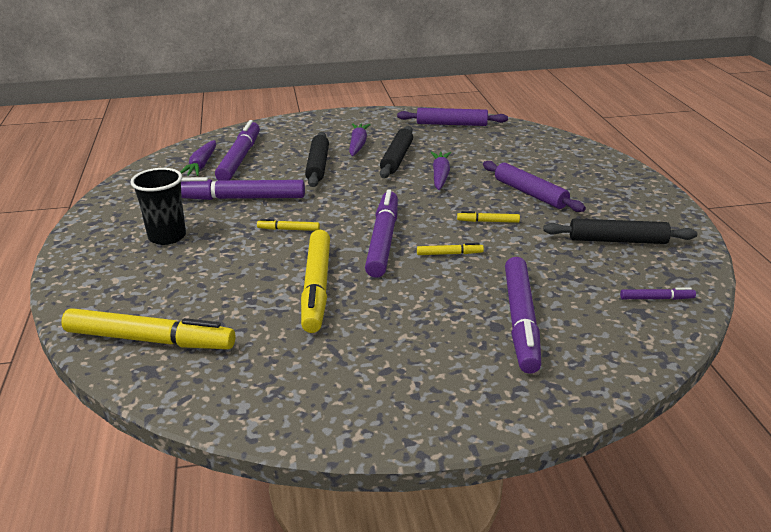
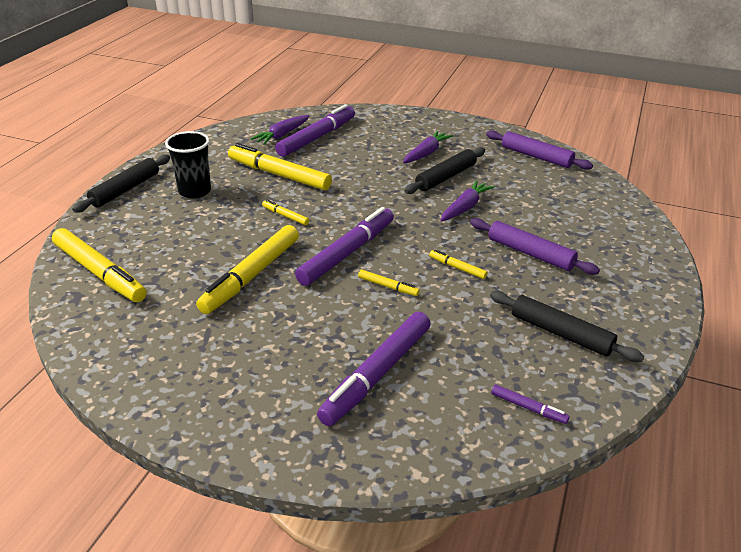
camera: 30 degrees right, 5 degrees up
(239, 198) = (279, 175): purple marker -> yellow marker
(318, 165) = (371, 163): black rolling pin -> black rolling pin (126, 189)
(530, 193) = (530, 253): purple rolling pin -> purple rolling pin turned 45 degrees counterclockwise

